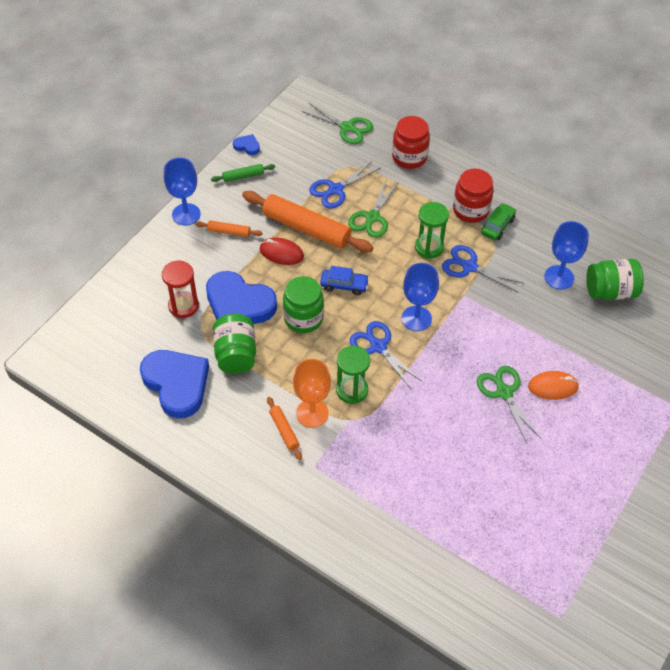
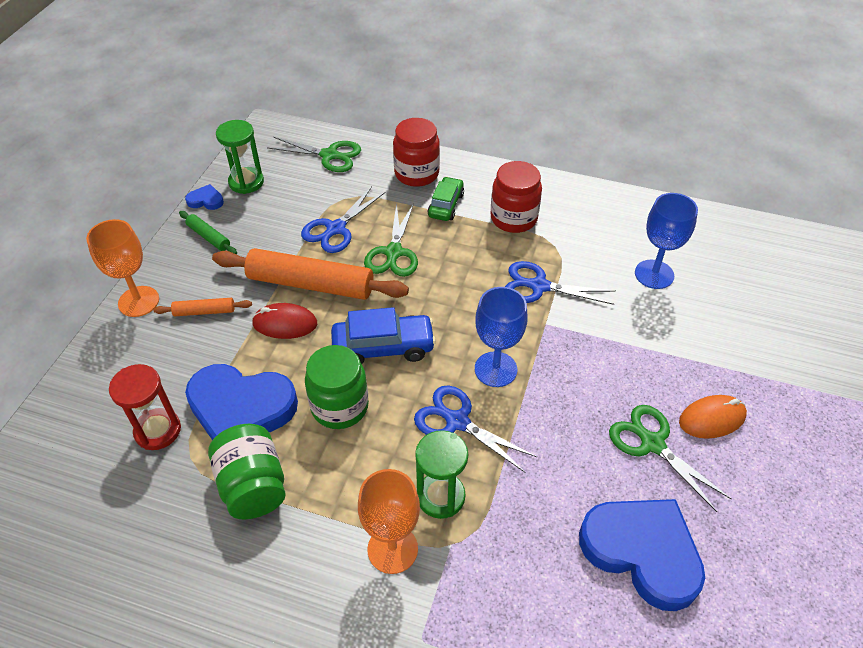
camera: 15 degrees left, 5 degrees down
(176, 384) = (169, 558): blue heart -> blue heart (642, 552)
(186, 214) = (138, 301): blue goblet -> orange goblet
(243, 176) = (209, 237): green rolling pin -> green rolling pin turned 75 degrees clockwise
(284, 430) = (357, 590): orange rolling pin -> none
(344, 285) = (383, 347): blue car -> blue car, size x1.51
(429, 247) = (479, 273): green hourglass -> green hourglass (246, 182)
(497, 226) = (553, 230): green car -> green car (446, 205)
(610, 291) = (723, 277): green jar -> none

